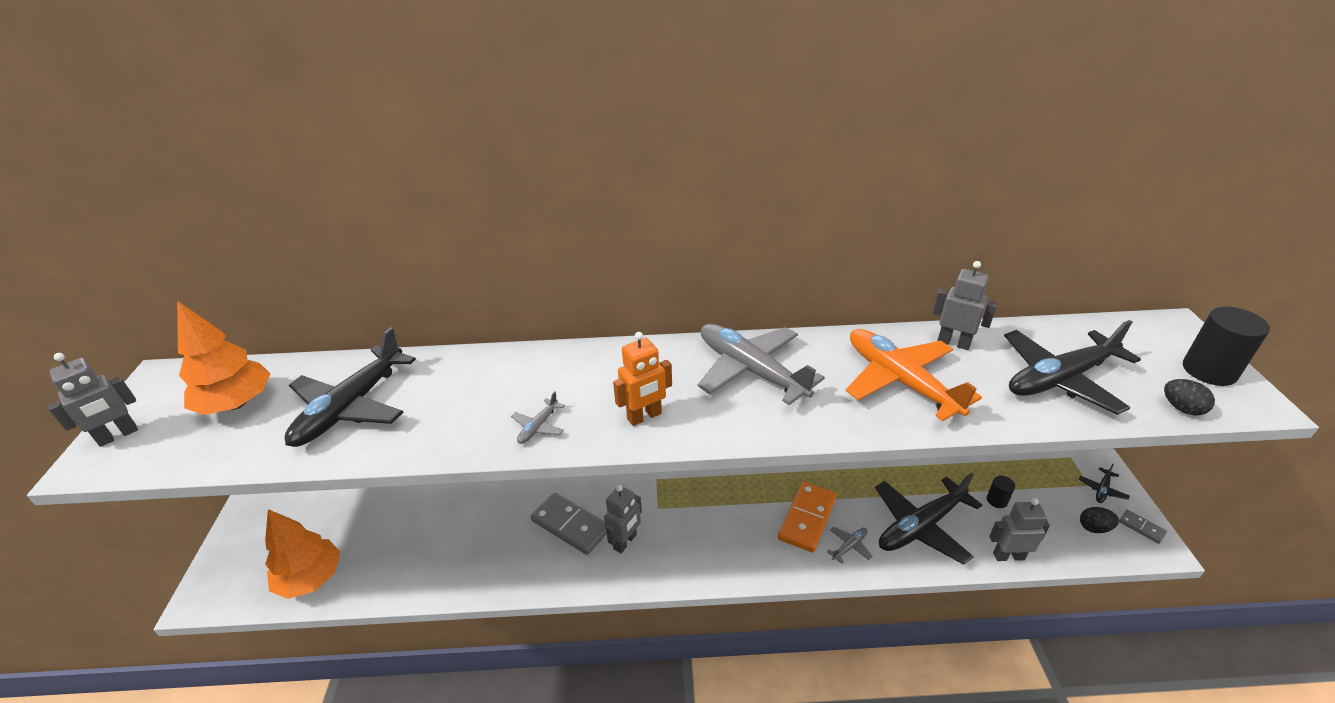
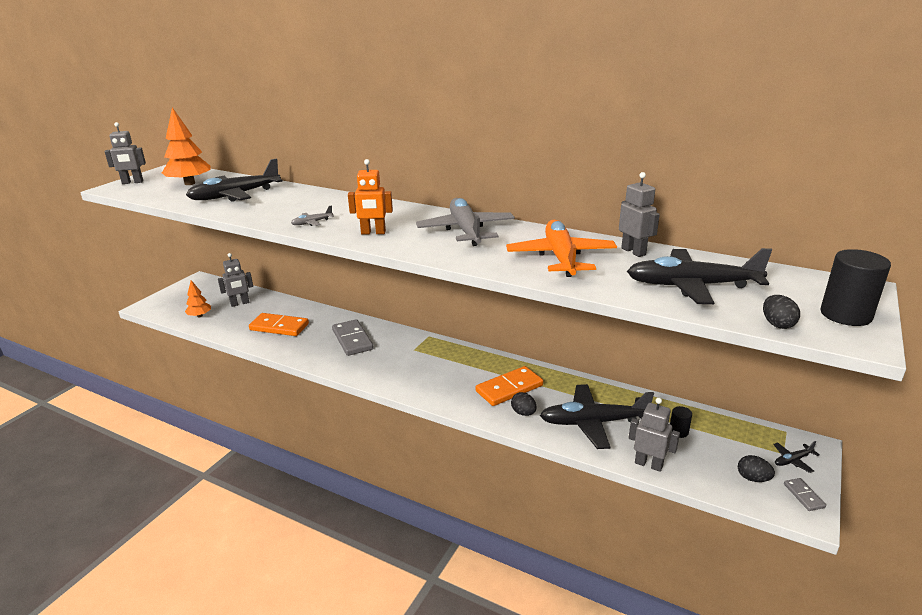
camera: 30 degrees right, 10 degrees down
(310, 578) = (199, 316): orange tree -> orange tree, size x0.57
(453, 547) = (279, 327): none -> orange domino
(625, 542) = (376, 358): grey robot -> grey robot (240, 303)
(849, 546) = (523, 413): grey plane -> black egg

